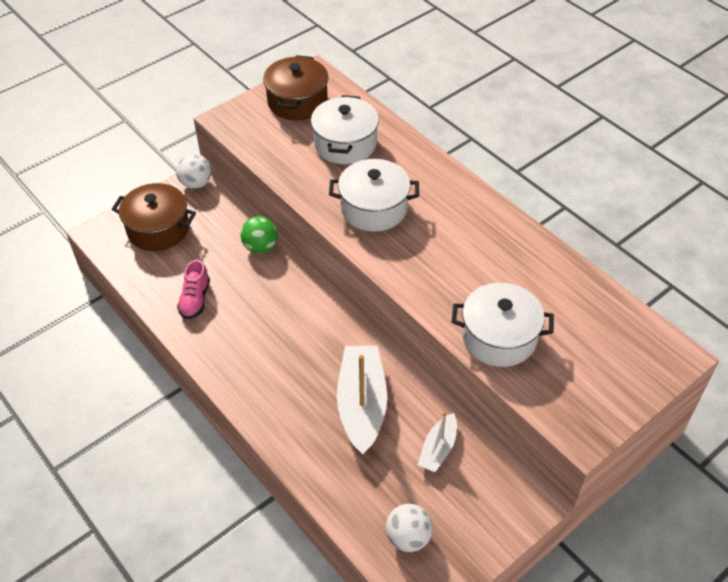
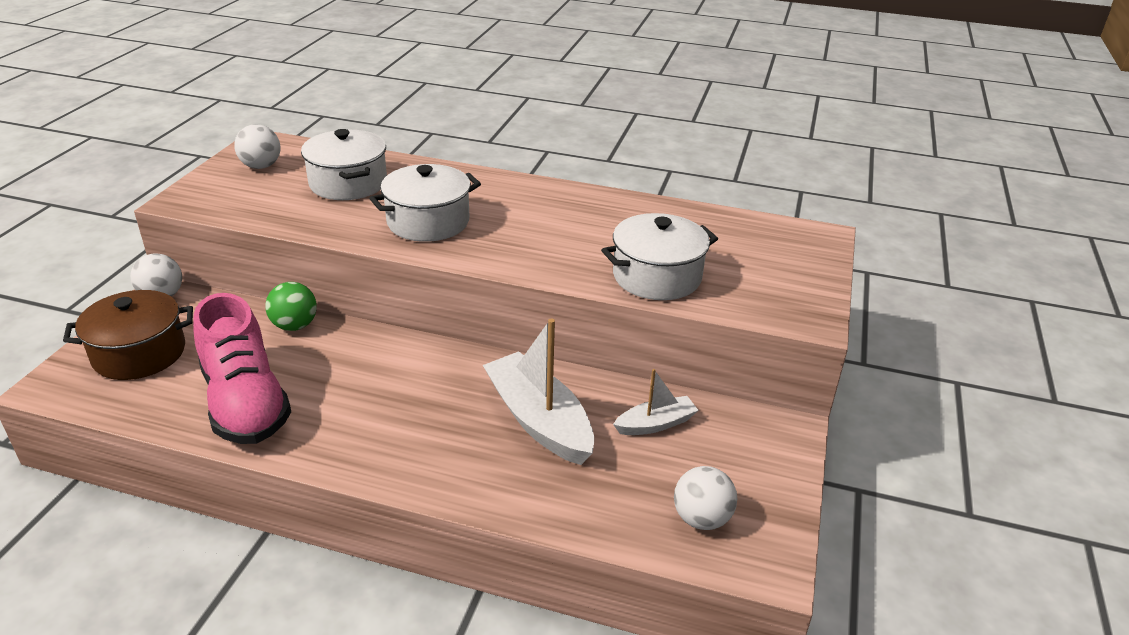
camera: 35 degrees left, 15 degrees down
(195, 300) = (245, 403): pink shoe -> pink shoe, size x1.99
(297, 101) = (261, 166): brown pot -> white ball
(438, 449) = (655, 424): white boat -> white boat turned 105 degrees counterclockwise

